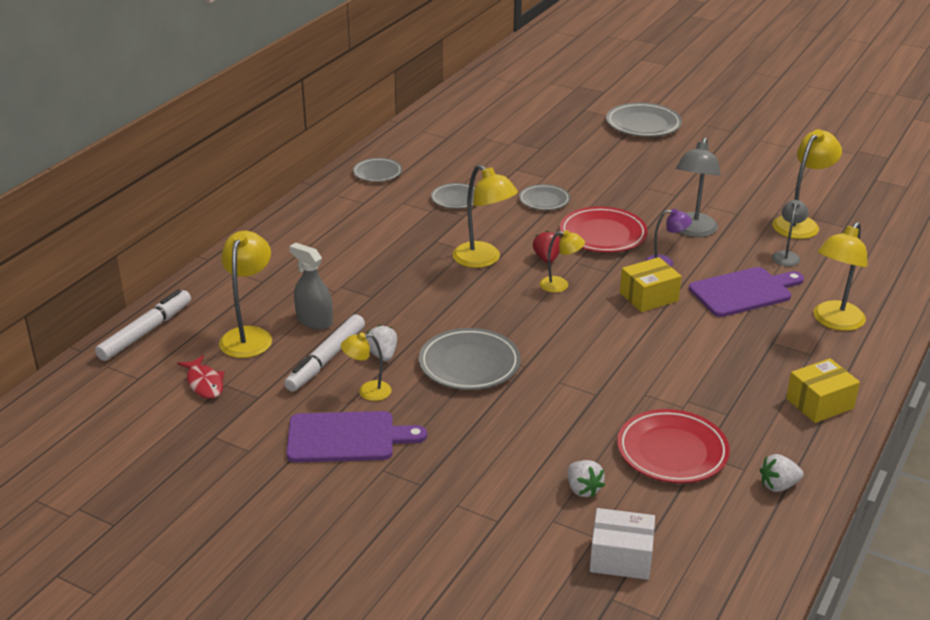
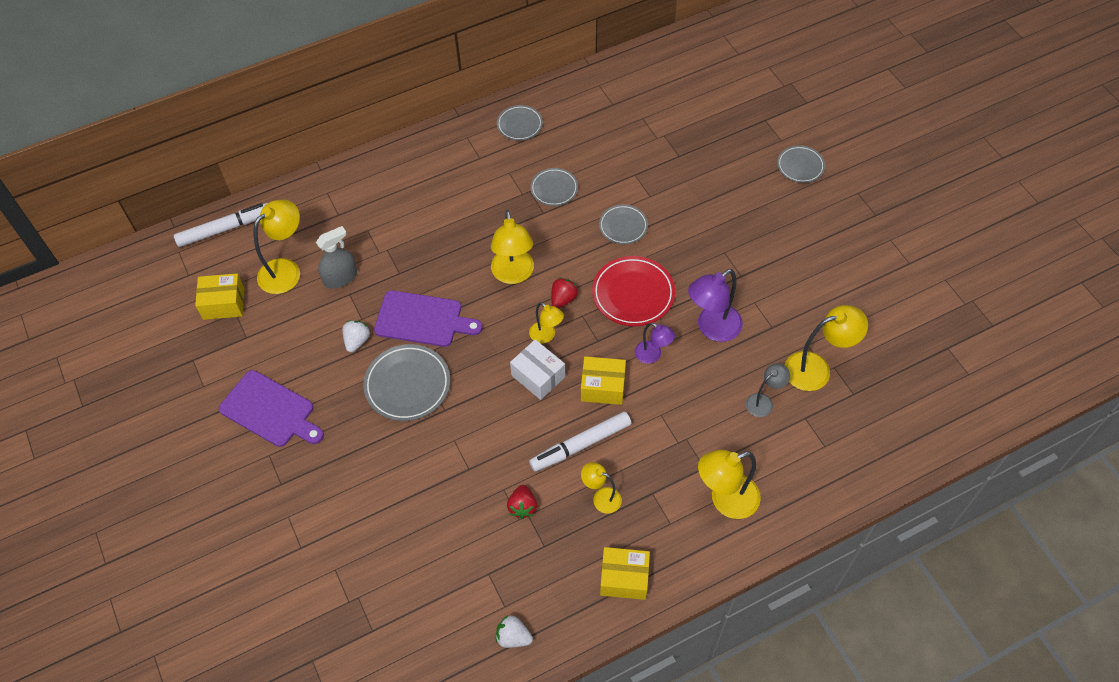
camera: 35 degrees right, 25 degrees up
(204, 383) = (224, 303): red fish -> yellow box
(314, 320) = (340, 278): grey spray bottle -> grey spray bottle turned 75 degrees clockwise
(326, 360) = (316, 324): white marker -> white marker (580, 445)
(367, 391) = (318, 373): yellow lamp -> yellow lamp (601, 497)
(583, 489) = (378, 554): white strawberry -> none
(621, 557) = (348, 630): white box -> white box (538, 376)
(643, 124) = (800, 166): grey plate -> grey plate, size x0.61
(672, 451) = (470, 557): red plate -> none
(676, 397) = (522, 507): none -> red strawberry
(692, 231) = (712, 328): grey lamp -> purple lamp
(743, 292) = (685, 424): purple cutting board -> purple cutting board (422, 319)

